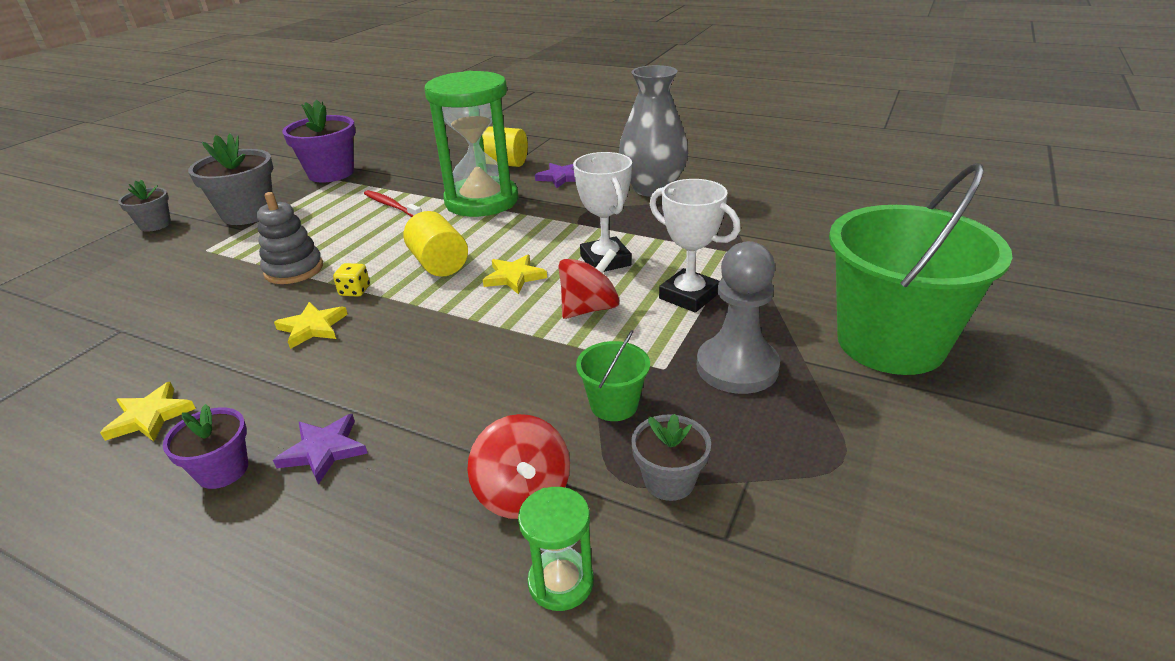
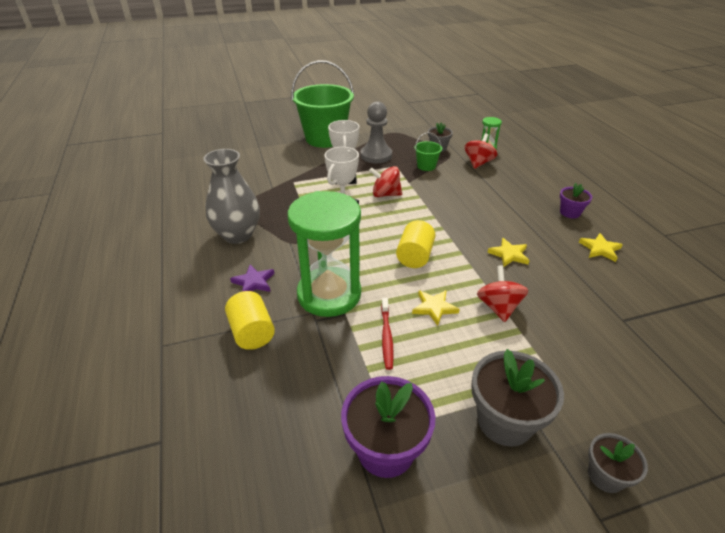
camera: 135 degrees left, 5 degrees up
(294, 270) = (498, 307): grey stacking toy -> red spinning top
(324, 450) = (530, 201): purple star -> none
(355, 291) = (473, 265): yellow dice -> none
(514, 277) = (391, 225): yellow star -> yellow star (434, 308)

